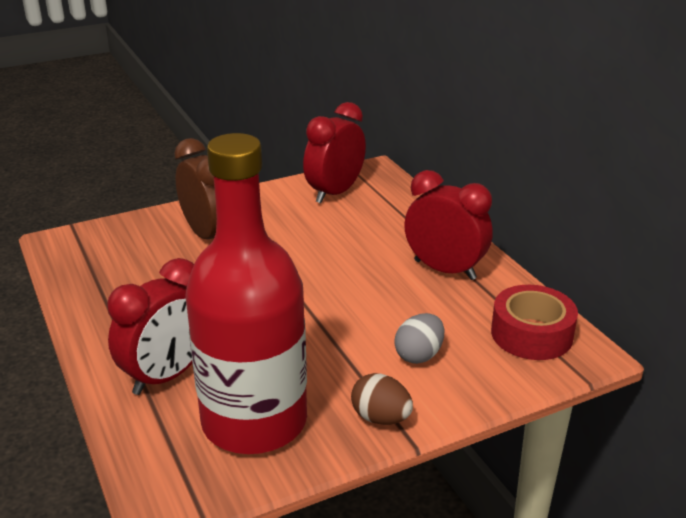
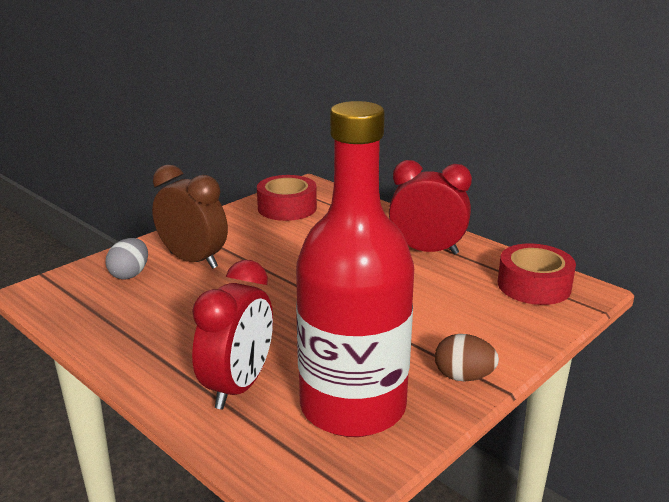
camera: 20 degrees left, 5 degrees down
(335, 193) = (287, 208): red clock -> red tape
(419, 355) = (456, 320): grey egg -> grey egg (130, 274)

